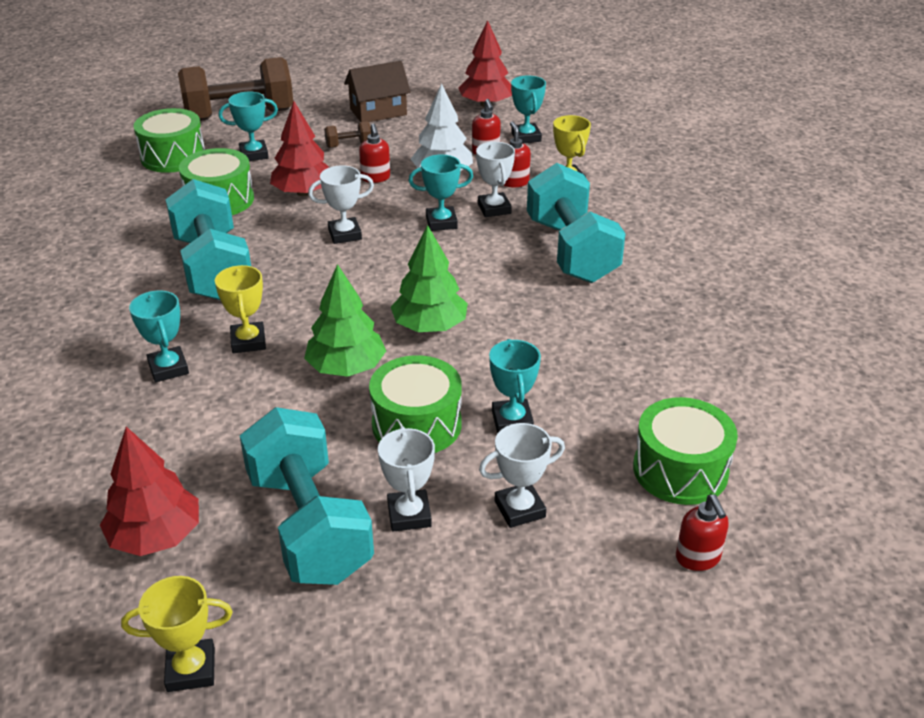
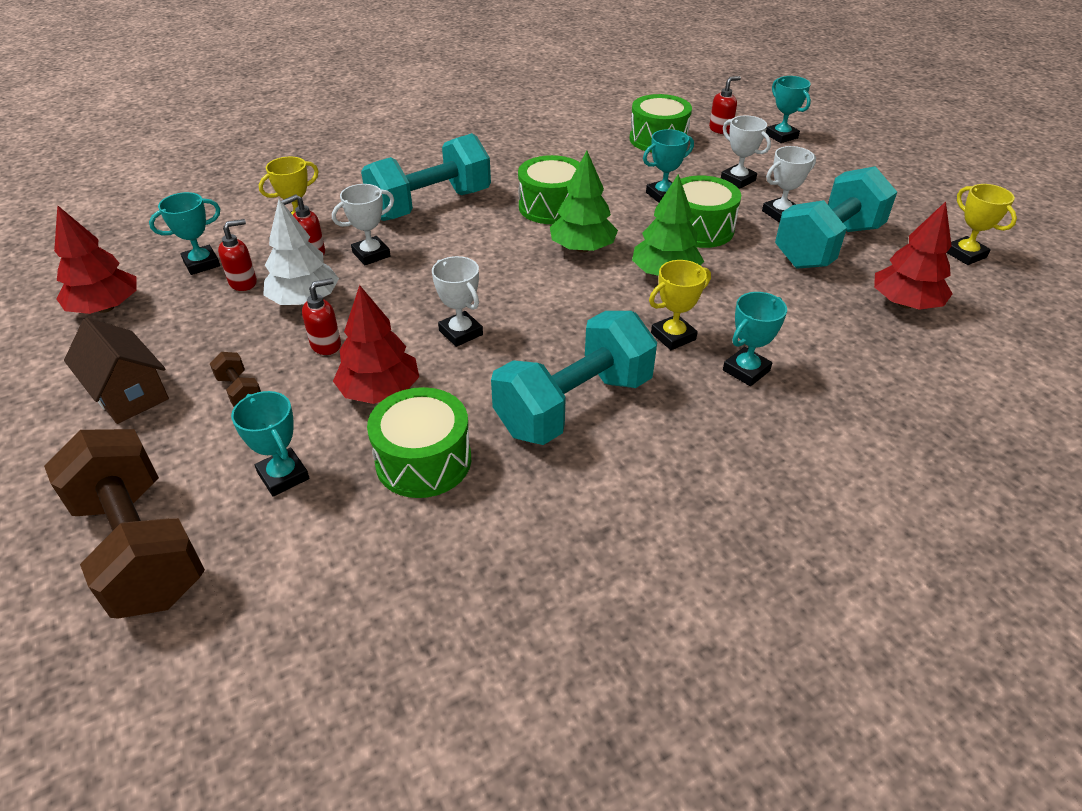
camera: 110 degrees left, 5 degrees up
(173, 157) = (308, 571): green drum -> green drum (551, 207)
(441, 222) = (410, 278): turquoise trophy -> turquoise trophy (781, 136)

